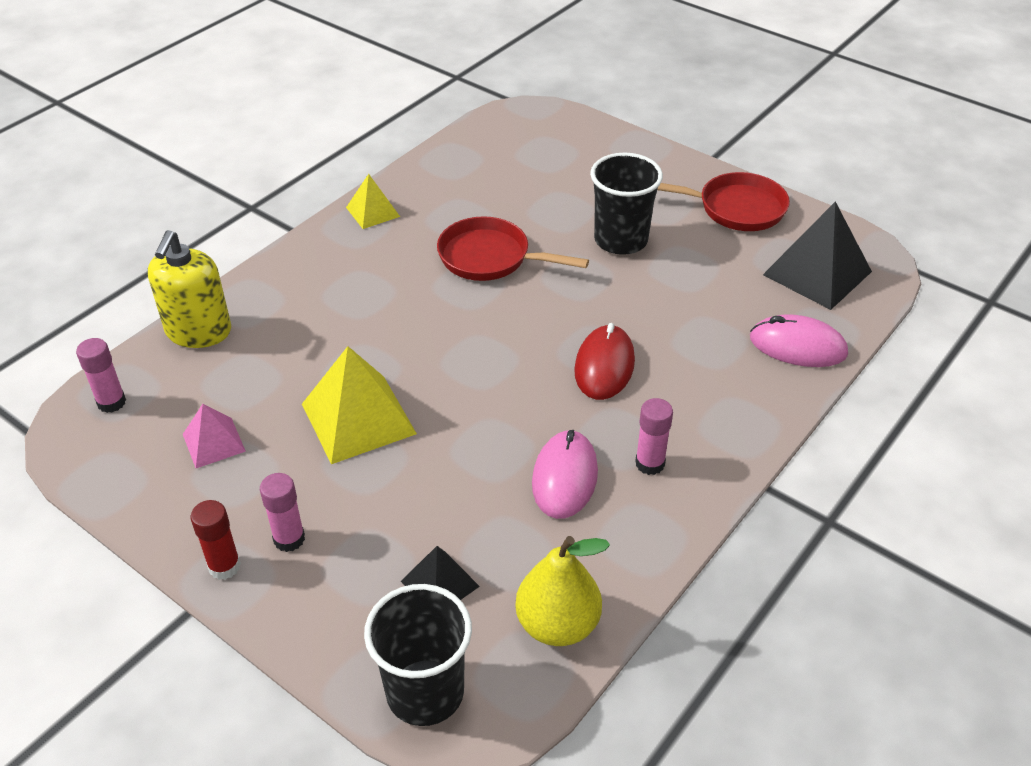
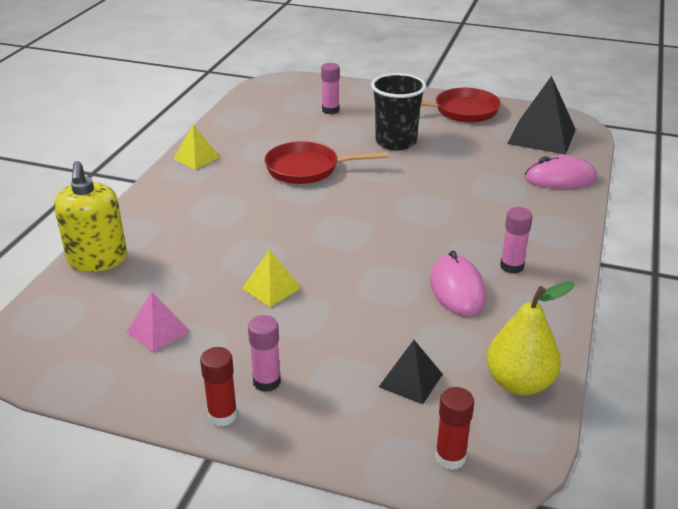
camera: 20 degrees left, 10 degrees down
(111, 402) = (47, 324): pink glue stick -> pink glue stick (330, 110)
(358, 418) = (271, 288): yellow pyramid -> yellow pyramid, size x0.55
(425, 692) = (450, 457): black cup -> red glue stick
(604, 366) = (437, 216): red mouse -> none

